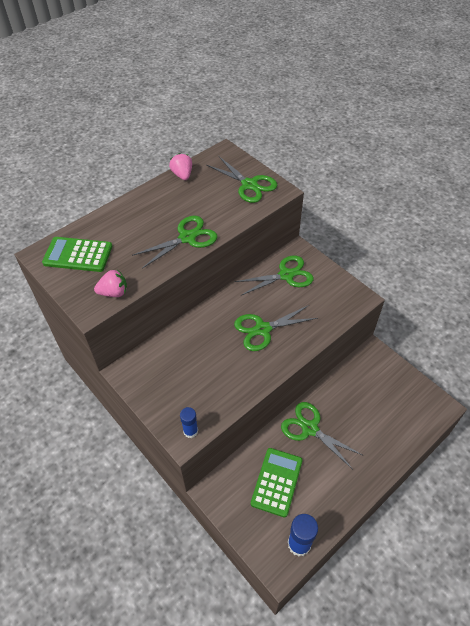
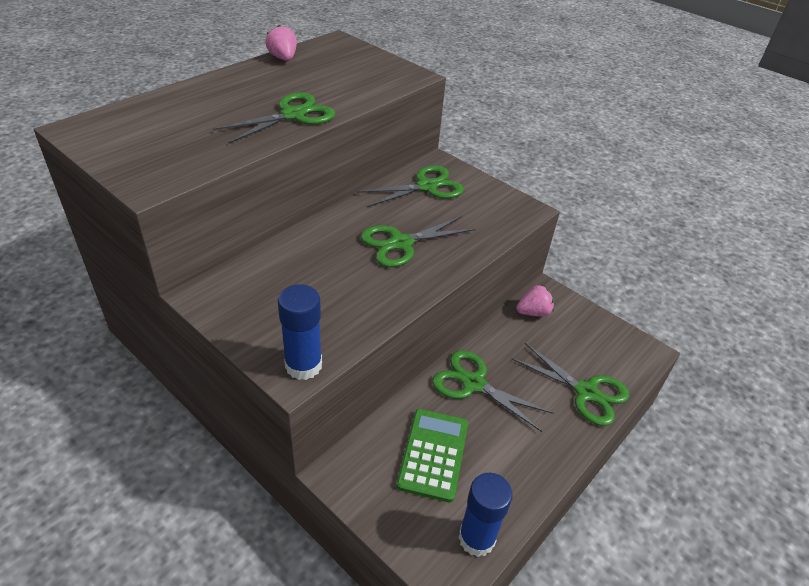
camera: 10 degrees left, 10 degrees down
(78, 255) = (132, 130): green calculator -> none
(114, 292) = (185, 168): pink strawberry -> pink strawberry (533, 312)
(190, 431) = (303, 365): blue glue stick -> blue glue stick, size x1.60
(249, 185) = (374, 69): green scissors -> green scissors (586, 392)

